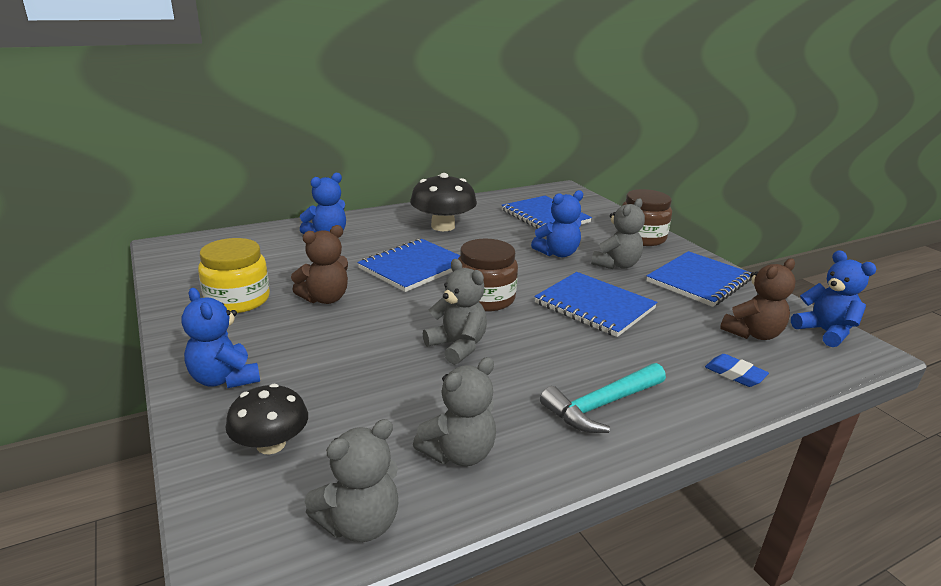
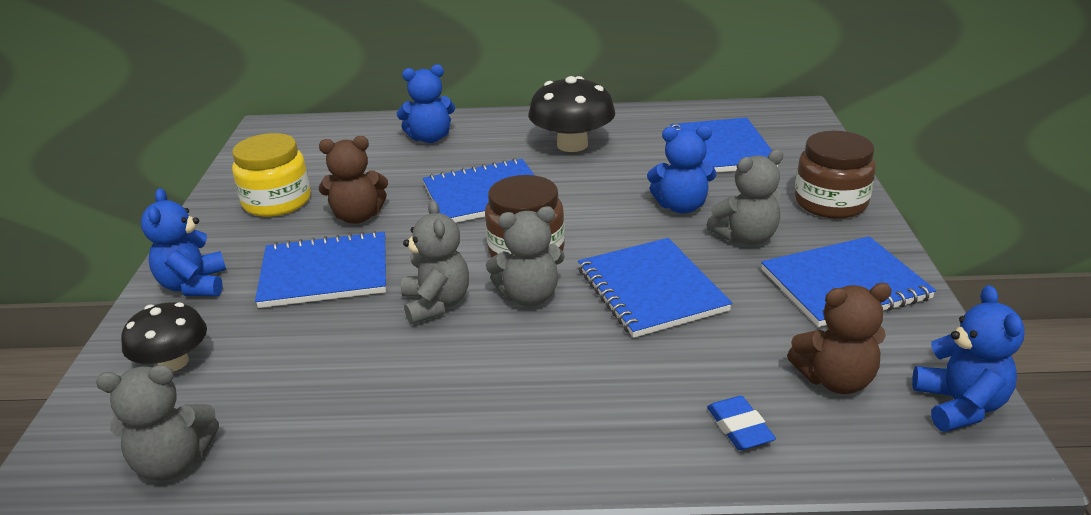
camera: 30 degrees right, 5 degrees up
(341, 344) = (325, 273): none -> blue notebook
(459, 453) = (321, 424): grey teddy bear -> grey teddy bear (529, 296)
(602, 405) = (523, 417): turquoise hammer -> none

